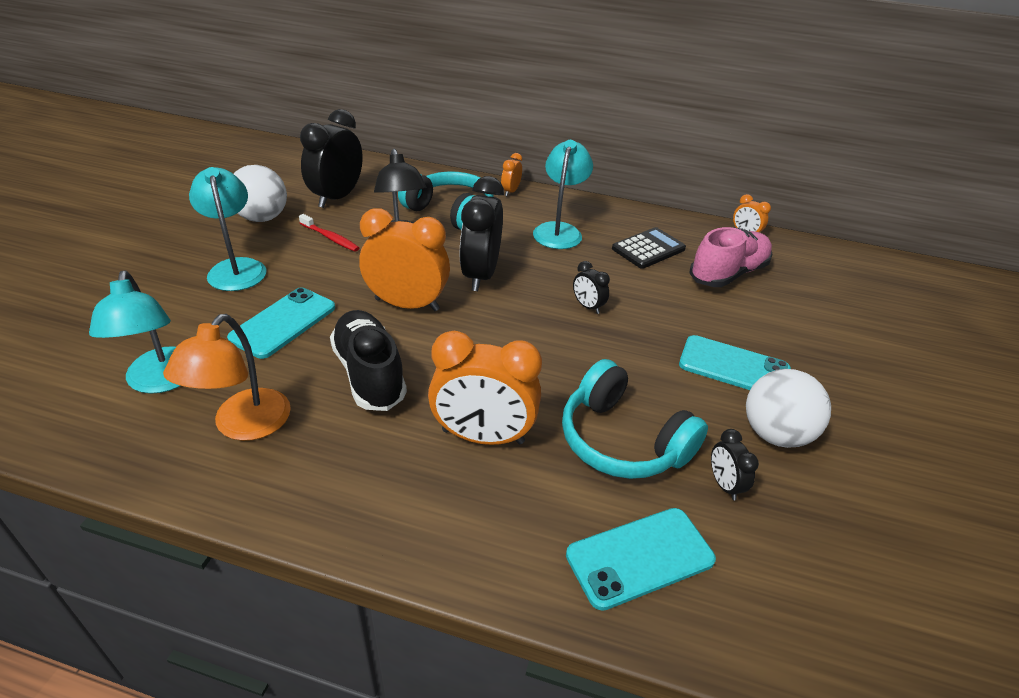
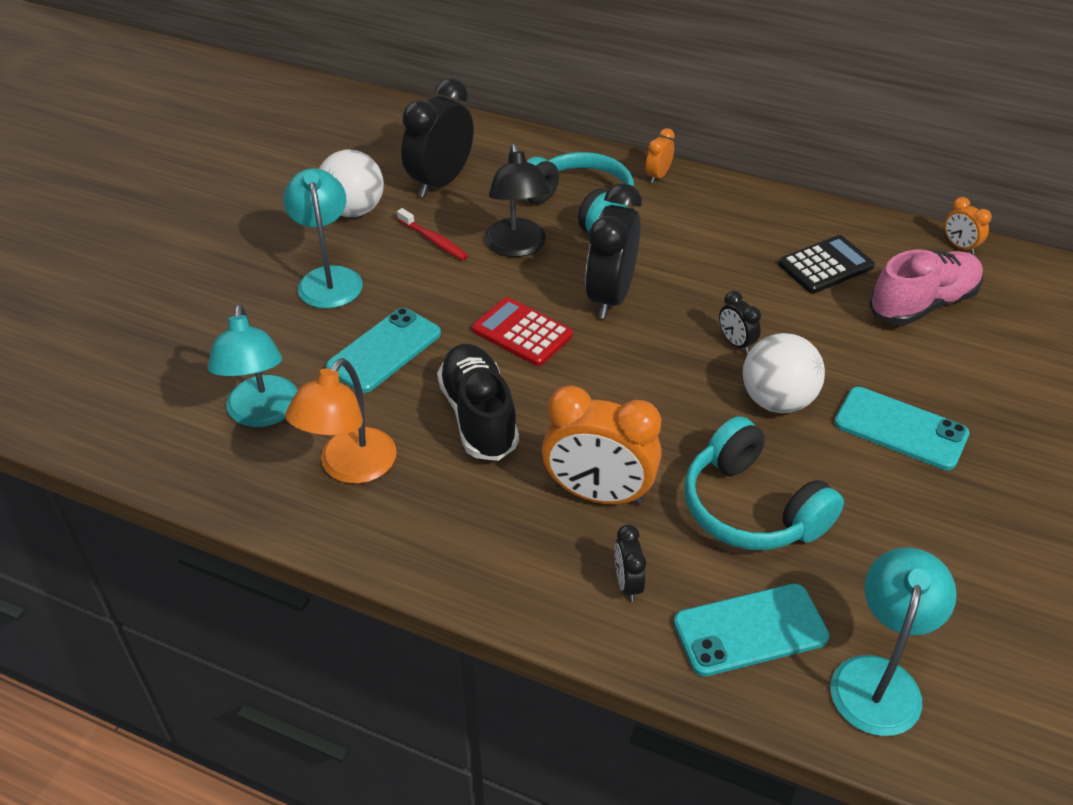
camera: 10 degrees right, 5 degrees up
(407, 304) = (522, 333): orange clock -> red calculator
(559, 230) = (714, 236): turquoise lamp -> turquoise lamp (878, 678)
(724, 484) = (857, 563): black clock -> black clock (627, 584)
(774, 434) = (929, 511): white ball -> white ball (777, 401)

